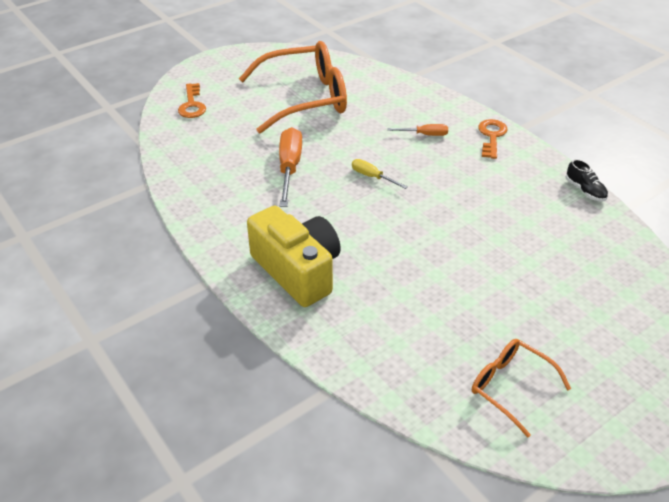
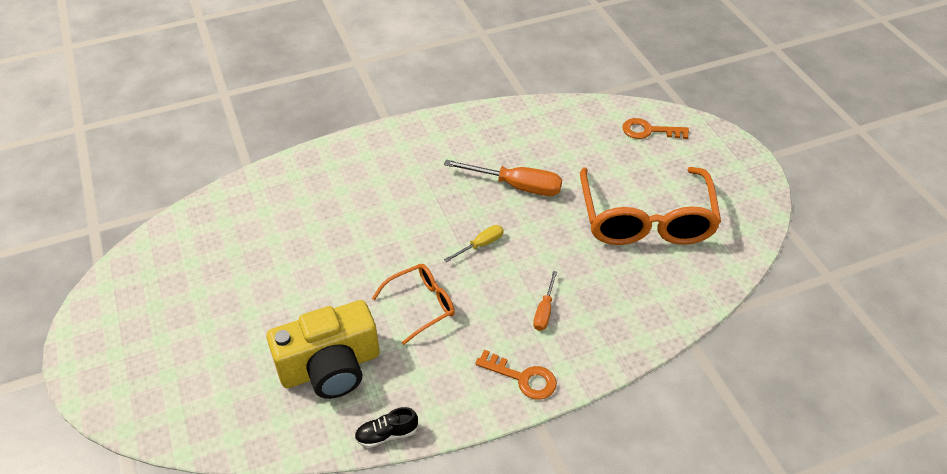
camera: 105 degrees right, 5 degrees up
(297, 270) = (372, 168): yellow camera -> yellow camera (330, 367)
(510, 387) = (184, 266): orange glasses -> orange glasses (421, 305)

